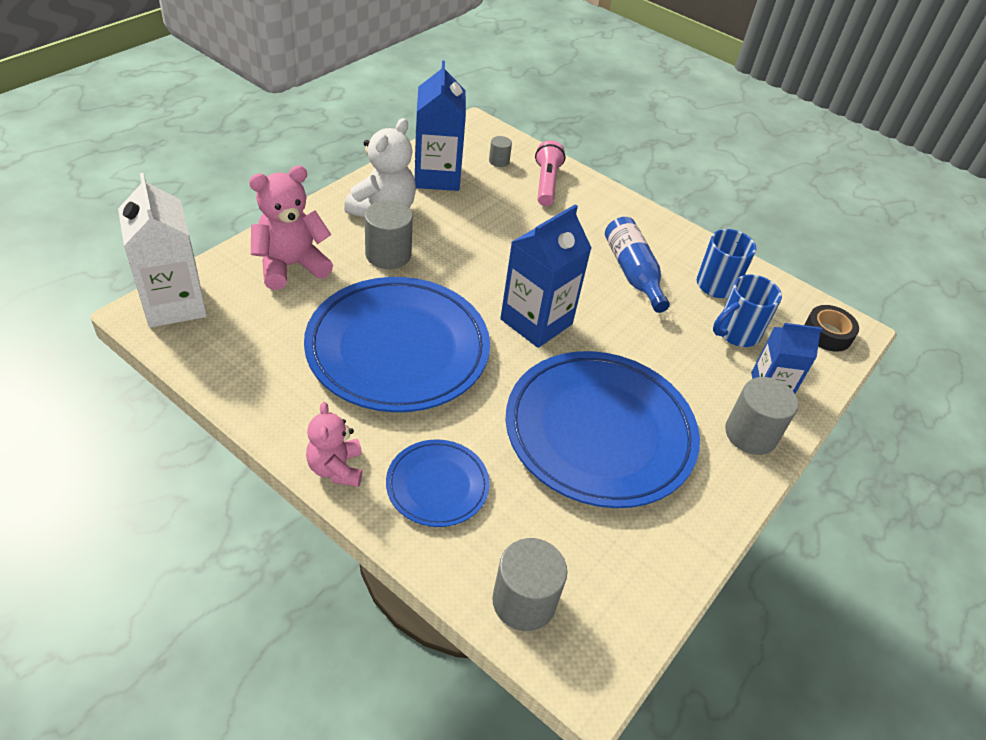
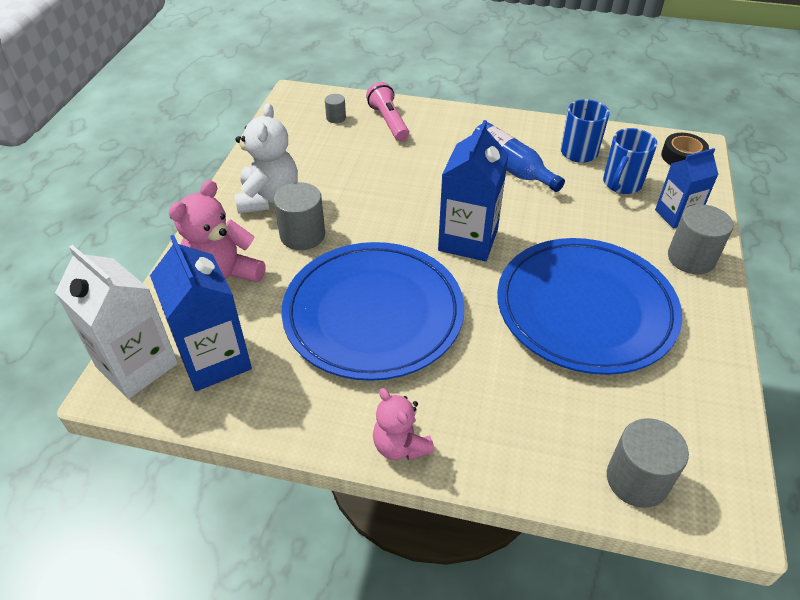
camera: 20 degrees left, 0 degrees up
(437, 176) = (293, 150): blue carton -> blue carton (215, 360)
(437, 485) = (496, 417): blue plate -> none

